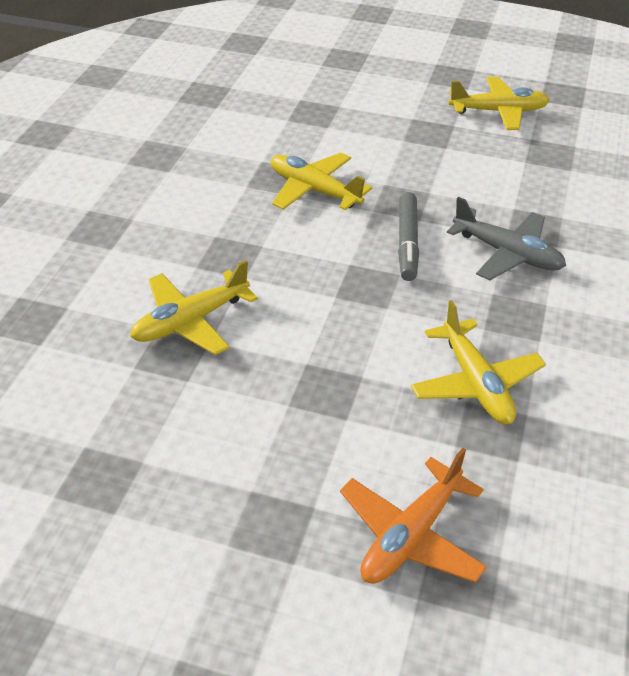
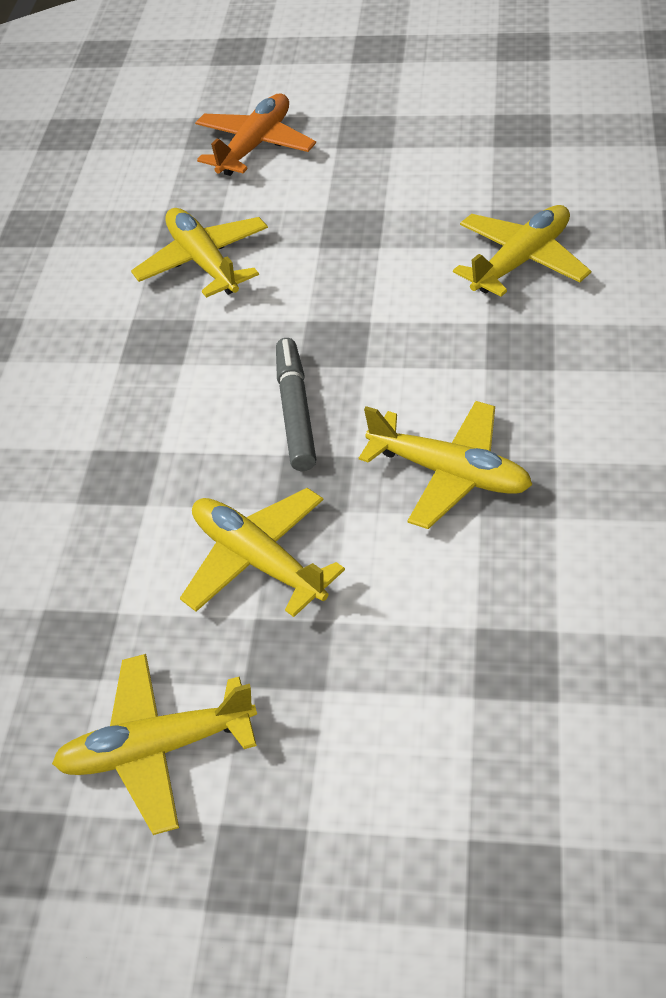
camera: 175 degrees right, 5 degrees up
(442, 170) = (258, 560): none -> yellow plane
(507, 254) = (161, 422): grey plane -> none

